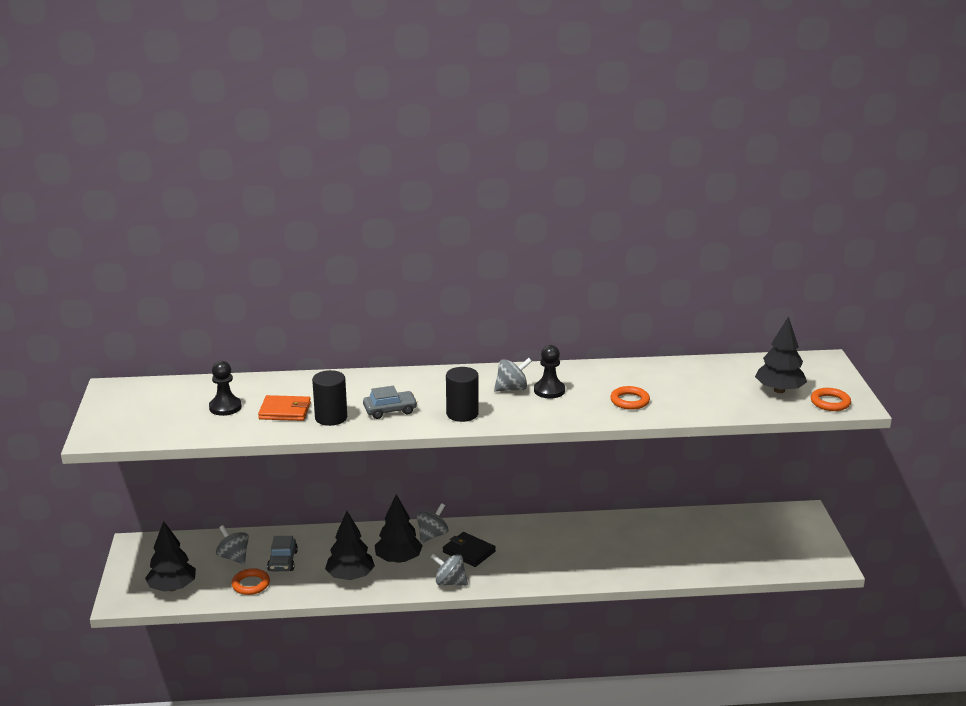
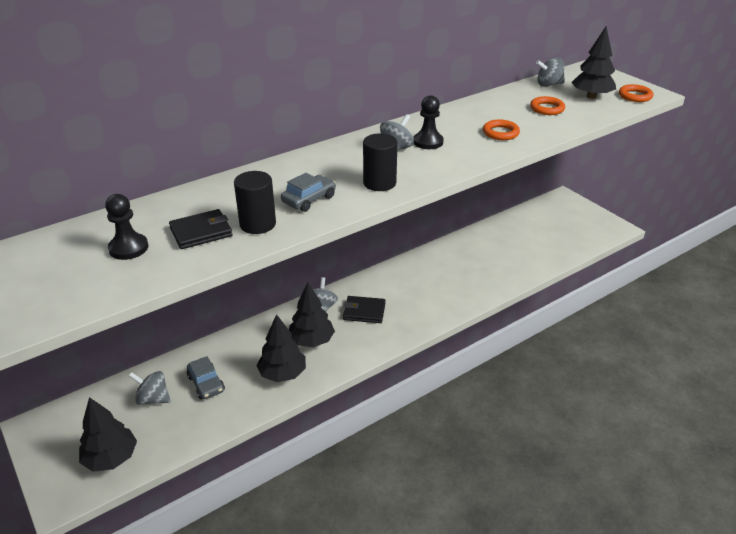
camera: 30 degrees left, 10 degrees up
(251, 584) = (193, 420): orange ring -> orange ring (547, 108)
(285, 411) = (201, 232): orange wallet -> black wallet
(450, 582) = (373, 345): grey spinning top -> grey spinning top (549, 84)

